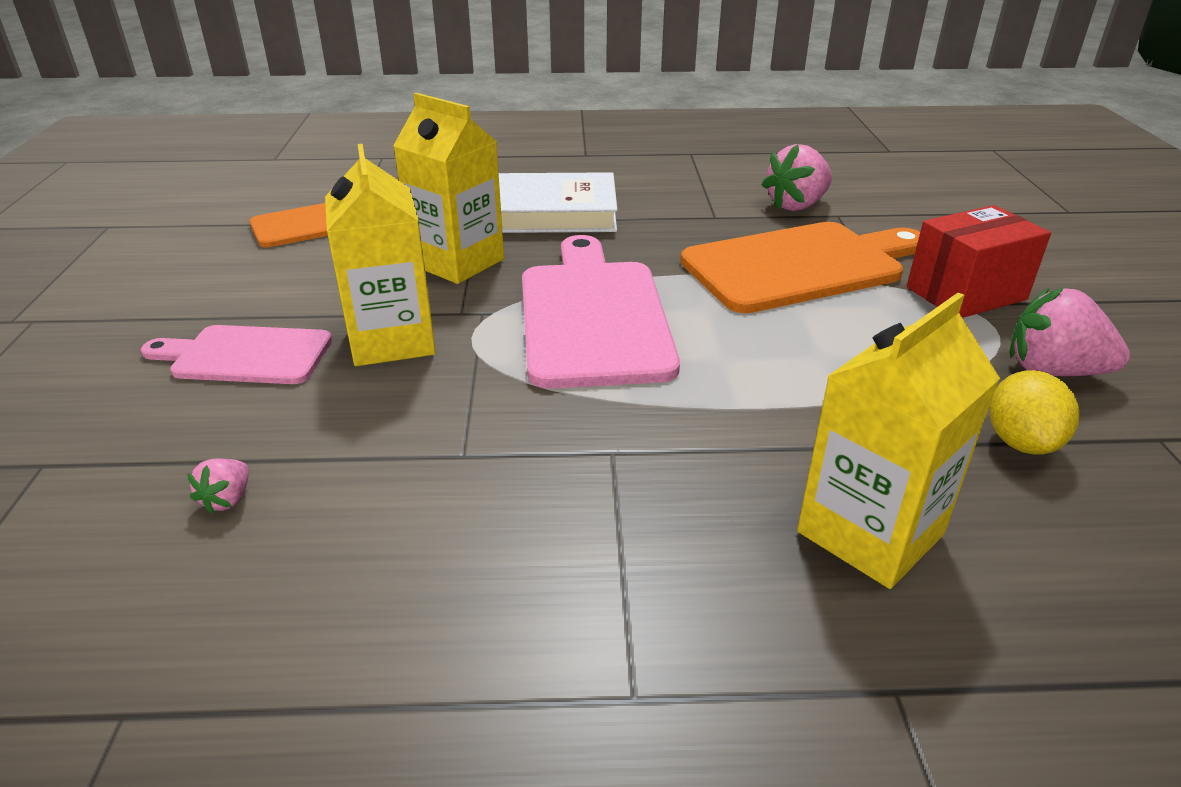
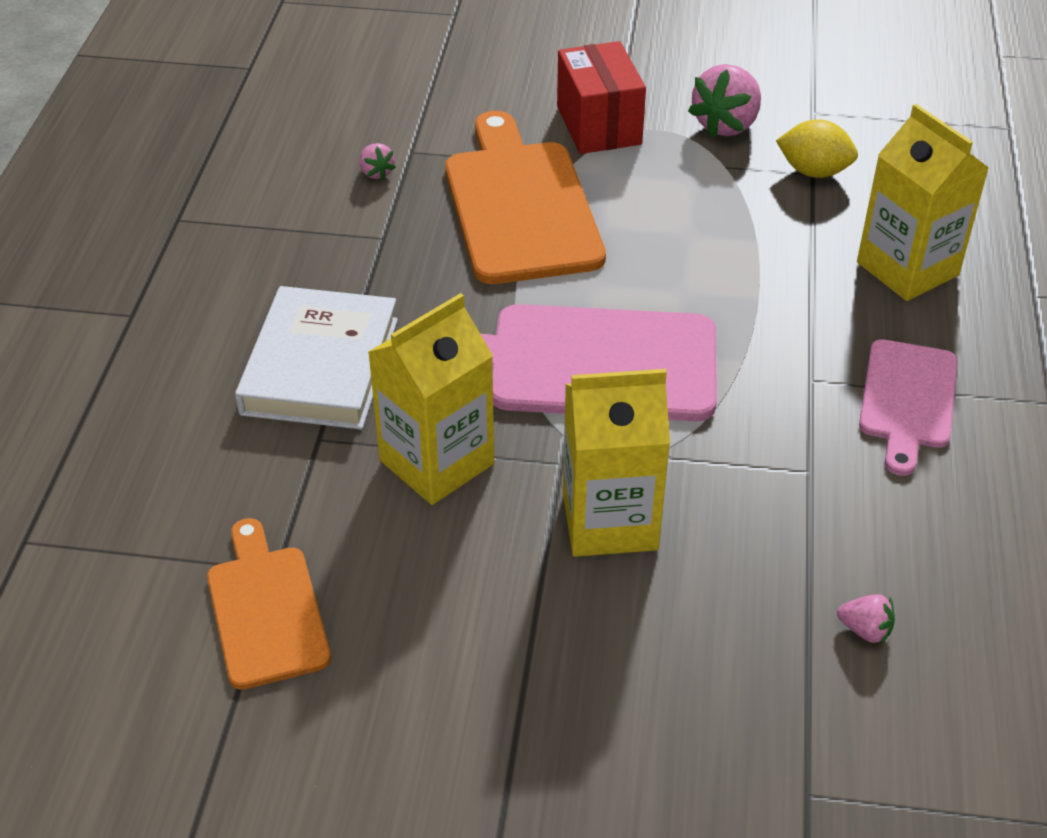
camera: 80 degrees left, 10 degrees up
(245, 355) = (620, 648): pink cutting board -> pink cutting board (907, 400)
(797, 205) = (376, 173): pink strawberry -> pink strawberry, size x0.49

